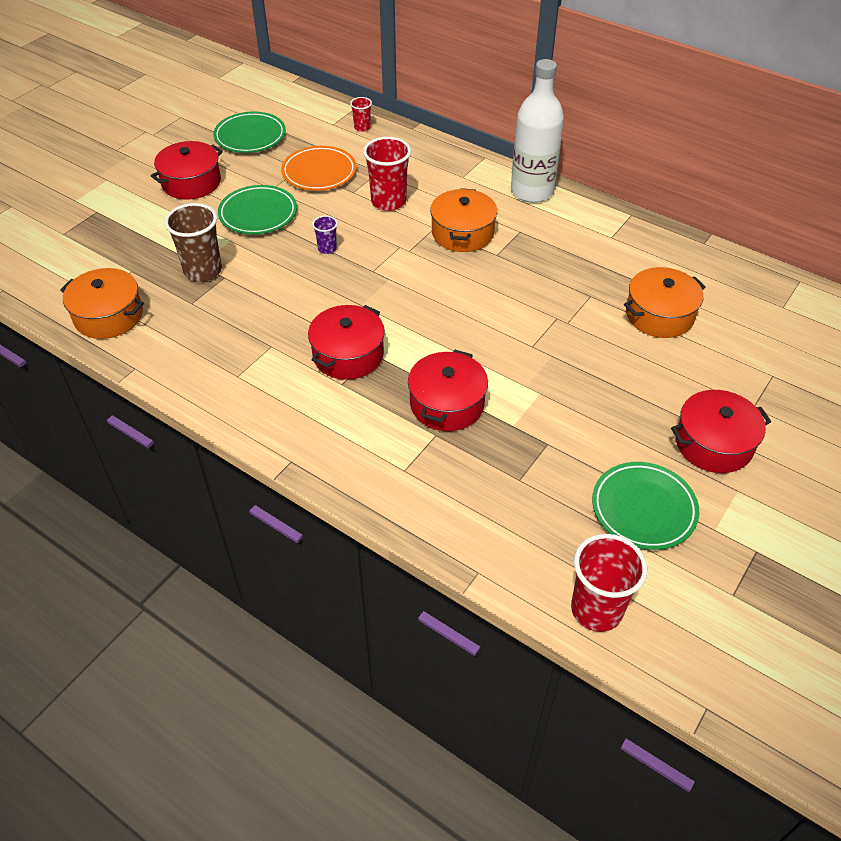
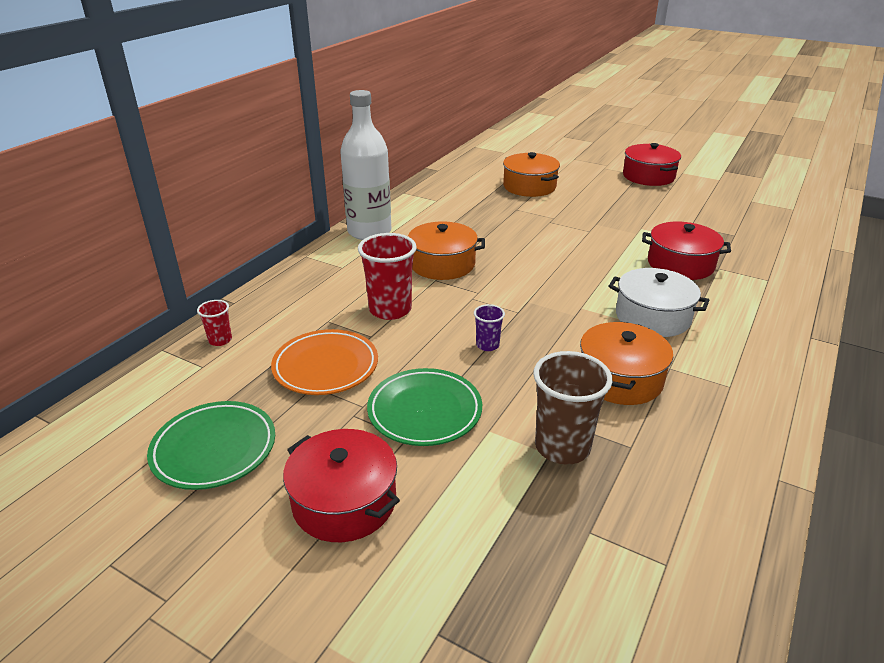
camera: 95 degrees left, 15 degrees down
(108, 316) = (700, 535): orange pot -> orange pot (620, 379)
(348, 354) = (652, 317): red pot -> white pot
(596, 609) = (815, 211): red cup -> none
(643, 509) = (722, 197): green plate -> none

